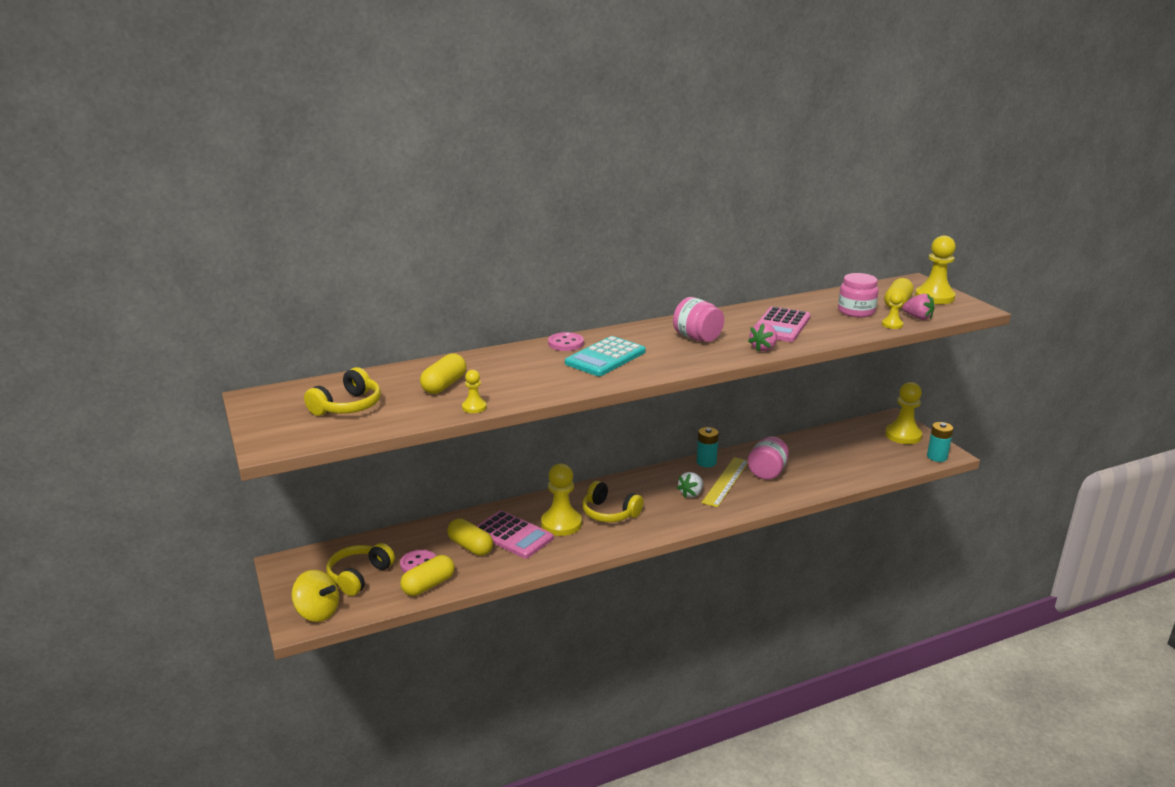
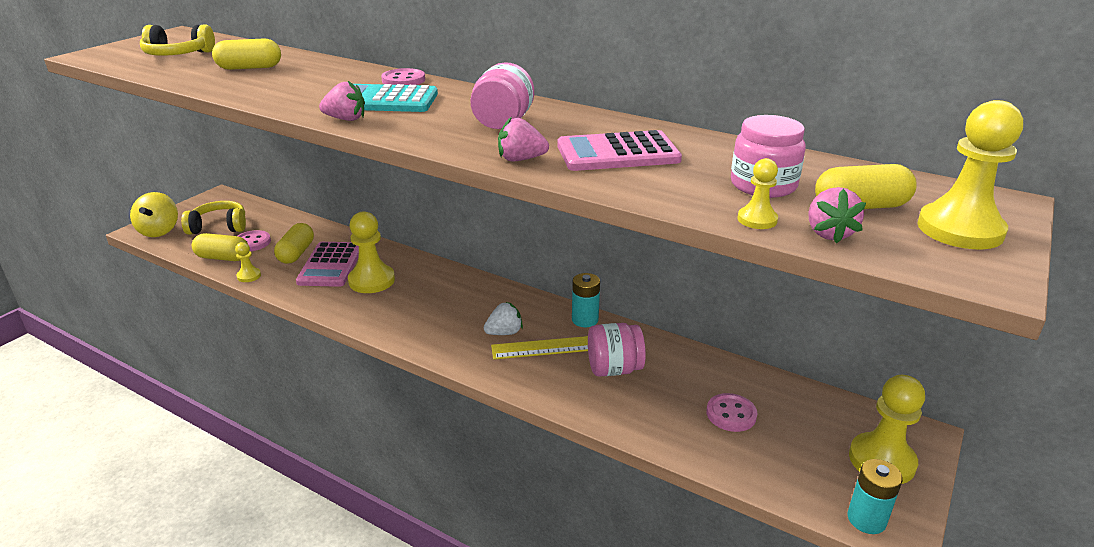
camera: 55 degrees right, 5 degrees up
(474, 407) = (207, 86): yellow pawn -> yellow pawn (249, 276)
(609, 513) = (415, 298): yellow headphones -> none
(629, 376) = (345, 119): none -> pink strawberry
(691, 494) = (504, 333): white strawberry -> white strawberry turned 150 degrees clockwise
(838, 456) = (731, 414): none -> pink button

